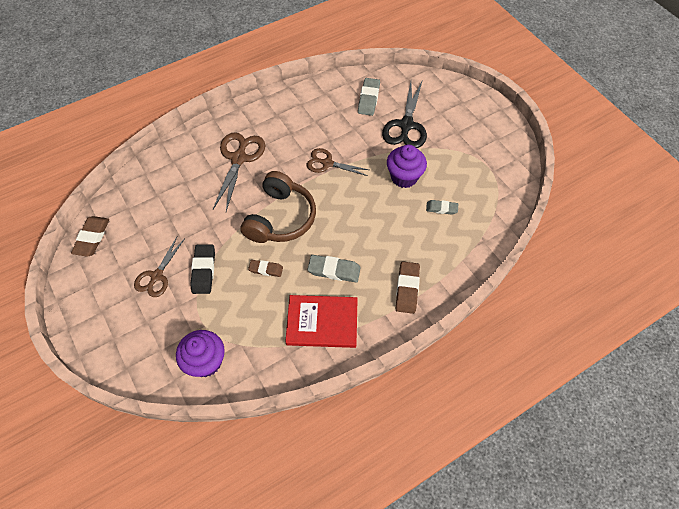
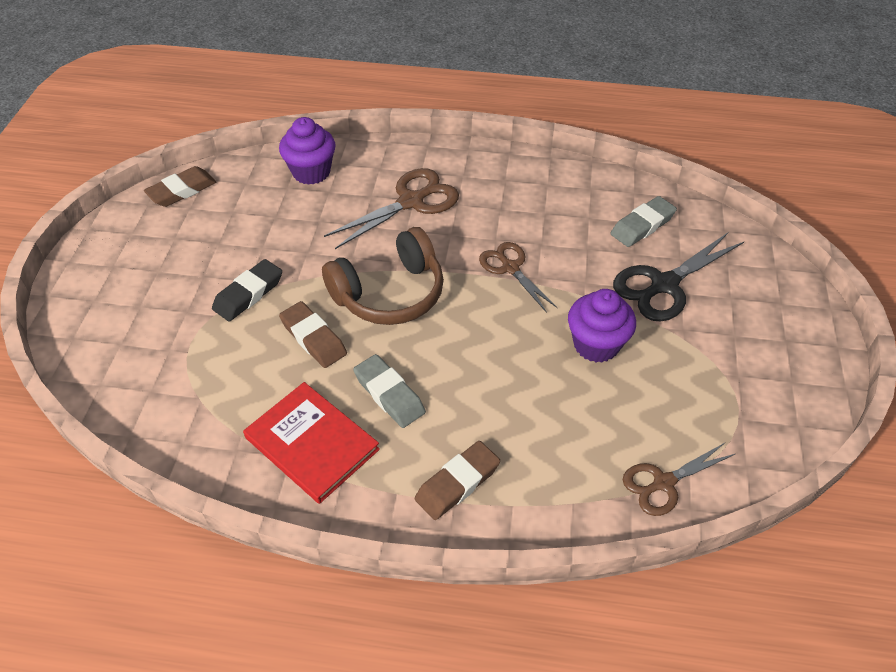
camera: 40 degrees right, 10 degrees down
(156, 276) = (198, 267): brown scissors -> brown scissors (663, 483)
(206, 361) = (147, 390): purple cupcake -> purple cupcake (311, 172)
(266, 269) = (313, 338): brown eraser -> brown eraser, size x1.55
(441, 208) = (610, 417): grey eraser -> none

